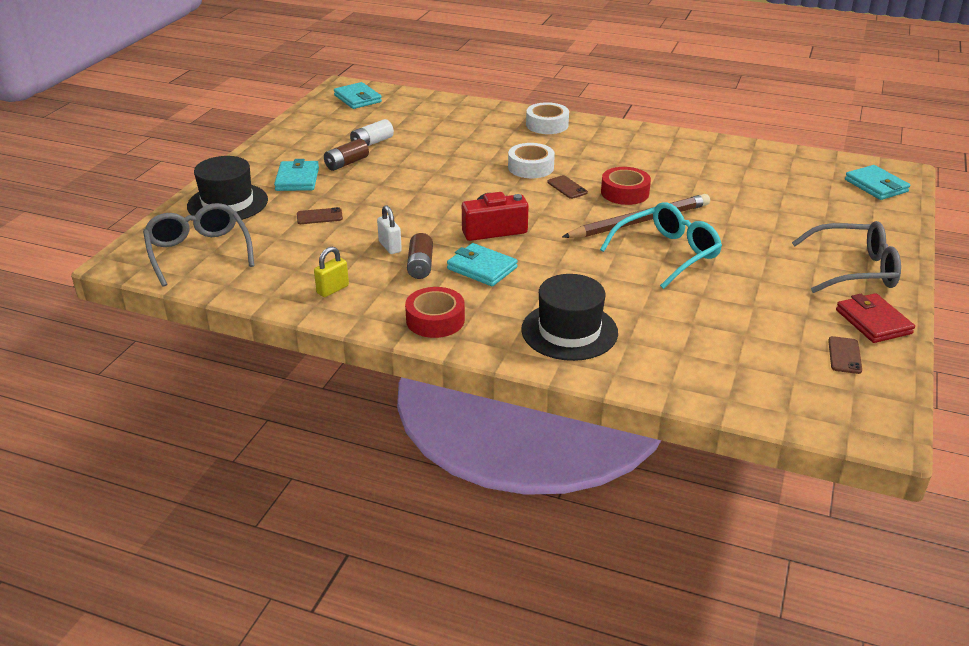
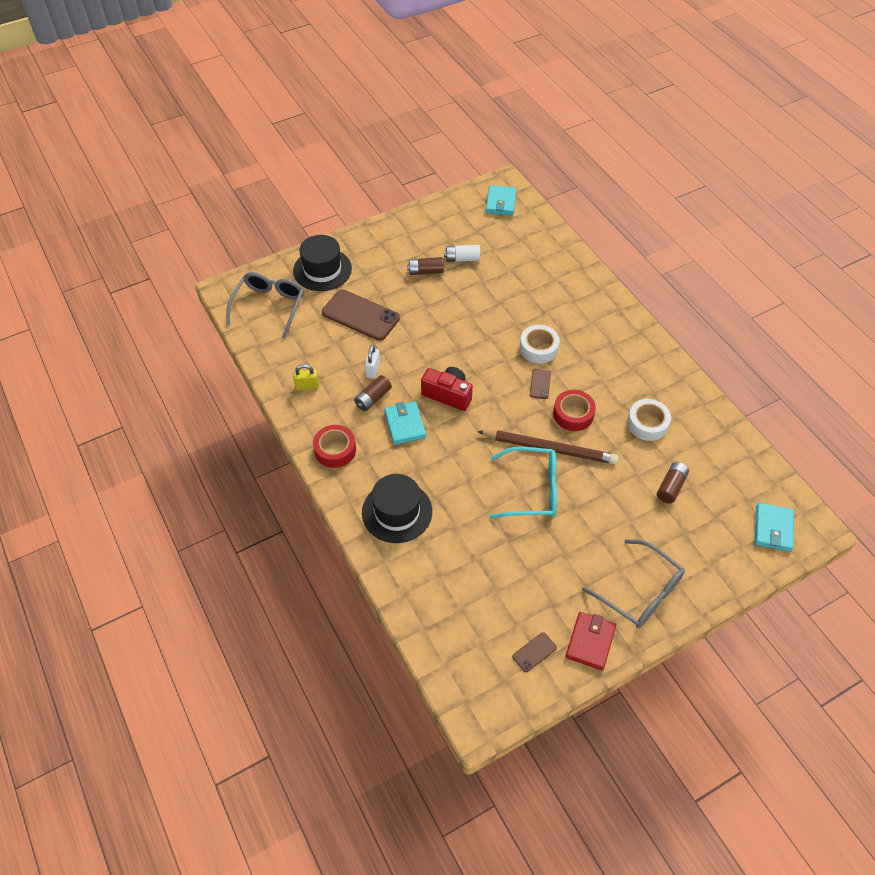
camera: 40 degrees right, 20 degrees up
(297, 179) = (381, 270): turquoise wallet -> none
(319, 216) = (360, 315): brown phone -> brown phone, size x2.19
(547, 125) = (601, 308): white tape -> white tape (647, 423)
(769, 198) = (671, 486): none -> brown battery

